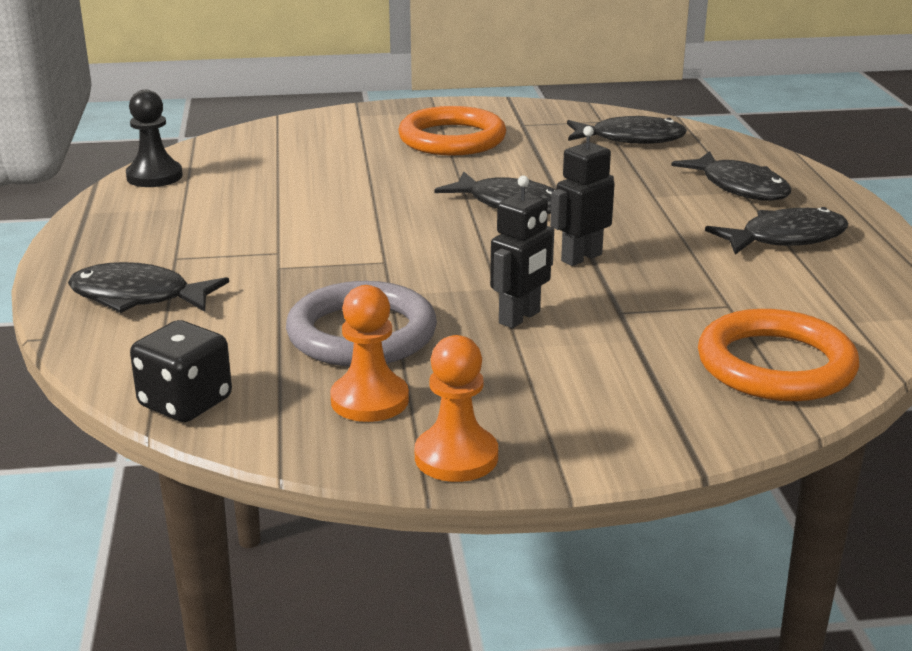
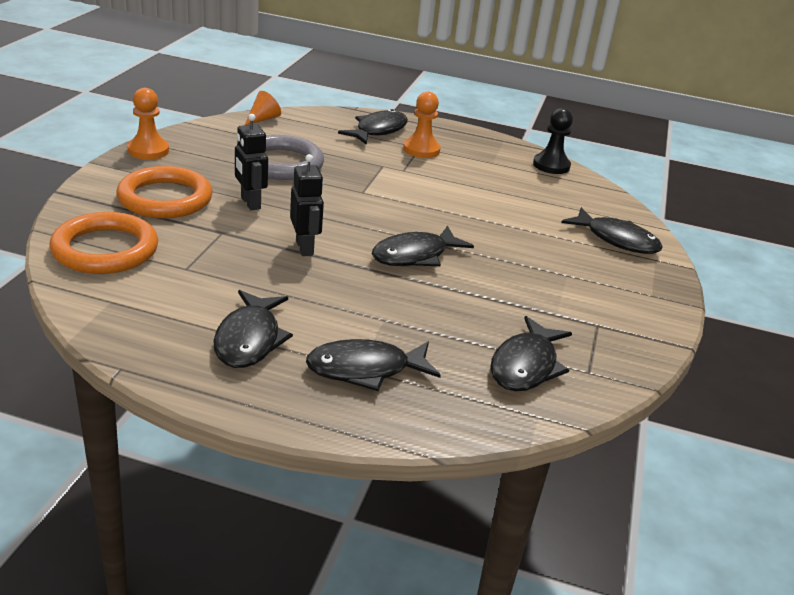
camera: 110 degrees right, 5 degrees up
(185, 403) = (263, 119): black dice -> orange cone
(336, 130) = (617, 240): none -> black fish
(369, 400) = (217, 148): orange pawn -> orange pawn (421, 150)
(452, 139) = (573, 279): orange ring -> orange ring (165, 198)

